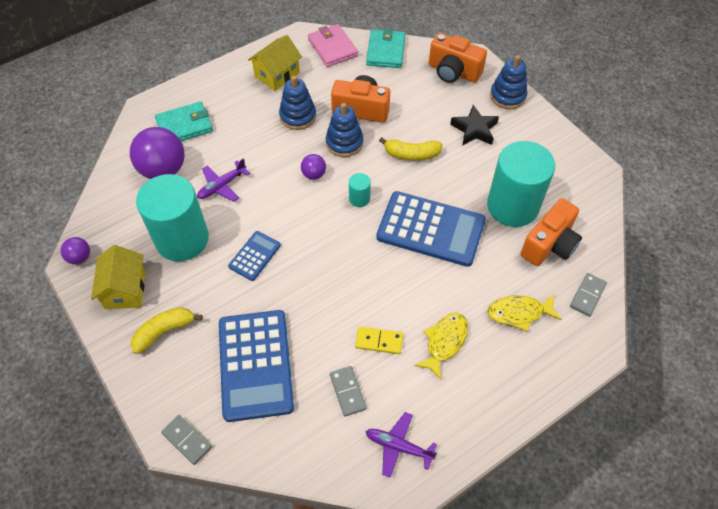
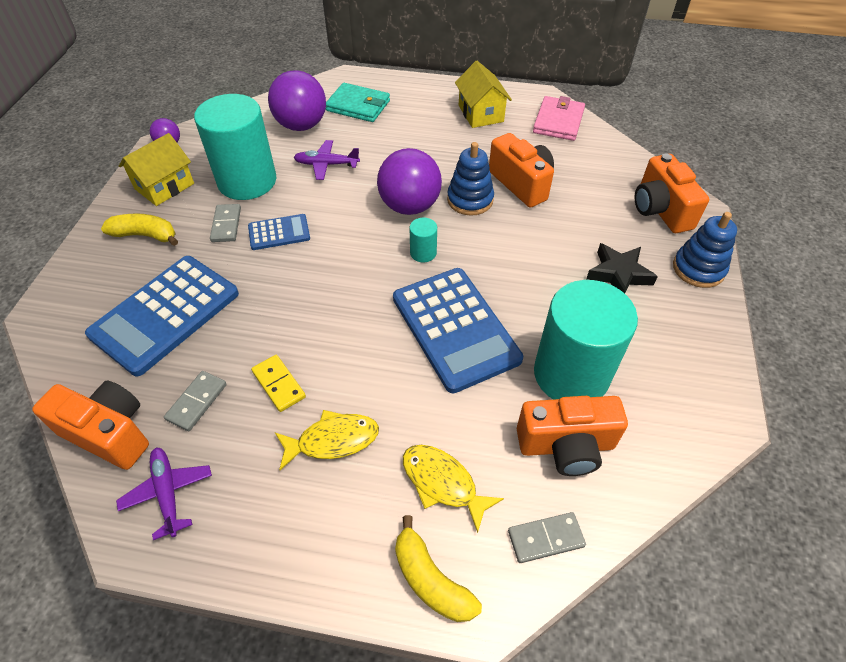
camera: 45 degrees right, 5 degrees down
(187, 440) = (48, 325): grey domino -> grey domino (226, 225)
(277, 75) = (480, 113): yellow house -> yellow house turned 75 degrees clockwise
(298, 116) = (456, 154): blue stacking toy -> none
(314, 174) = (409, 206): purple ball -> purple ball, size x2.05
(322, 453) = (109, 433): none -> orange camera
(385, 51) = (608, 152): turquoise wallet -> none
(411, 154) = (521, 251): yellow banana -> yellow banana (431, 580)

